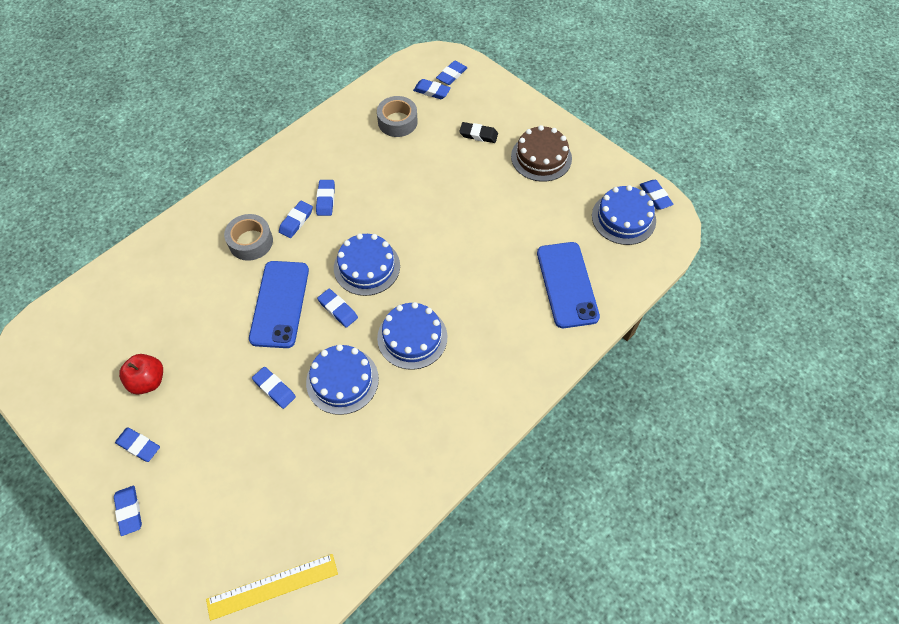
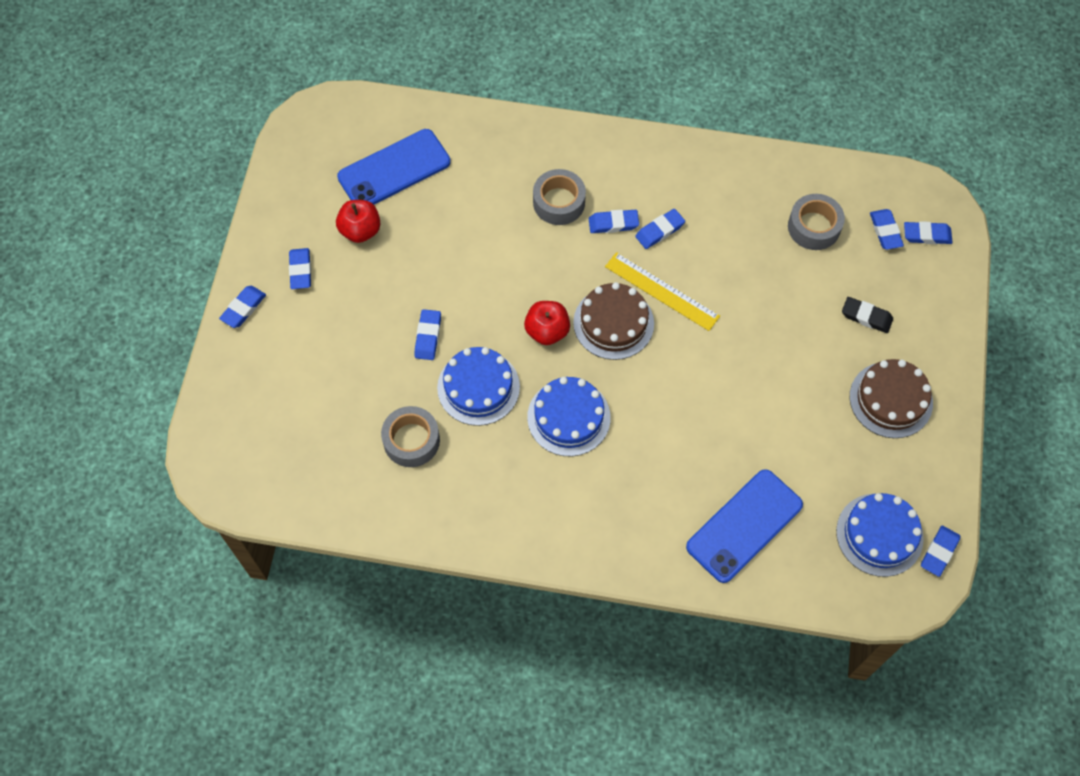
camera: 55 degrees right, 5 degrees up
(272, 586) = (258, 465): yellow ruler -> yellow ruler (662, 291)
(280, 304) = (514, 277): blue phone -> blue phone (394, 170)
(338, 309) = (547, 331): blue eraser -> red apple
(346, 453) = (411, 440): none -> grey tape
(367, 267) = (613, 323): blue cake -> brown cake
(478, 135) = (866, 317): black eraser -> black eraser turned 45 degrees counterclockwise

